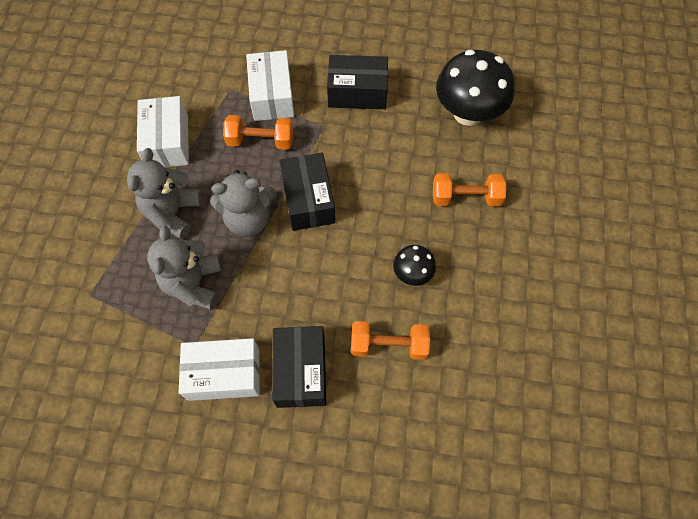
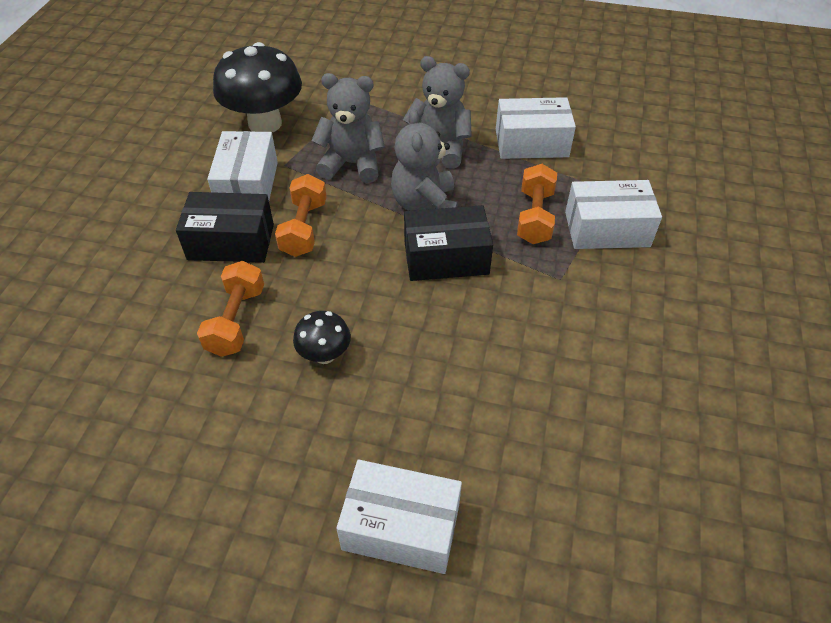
camera: 95 degrees right, 15 degrees down
(357, 92) = (623, 319): black box -> none
(465, 197) = (436, 435): orange dumbbell -> orange dumbbell (304, 228)
(467, 113) = (596, 462): black mushroom -> black mushroom (265, 123)
(530, 212) = (401, 527): none -> white box

